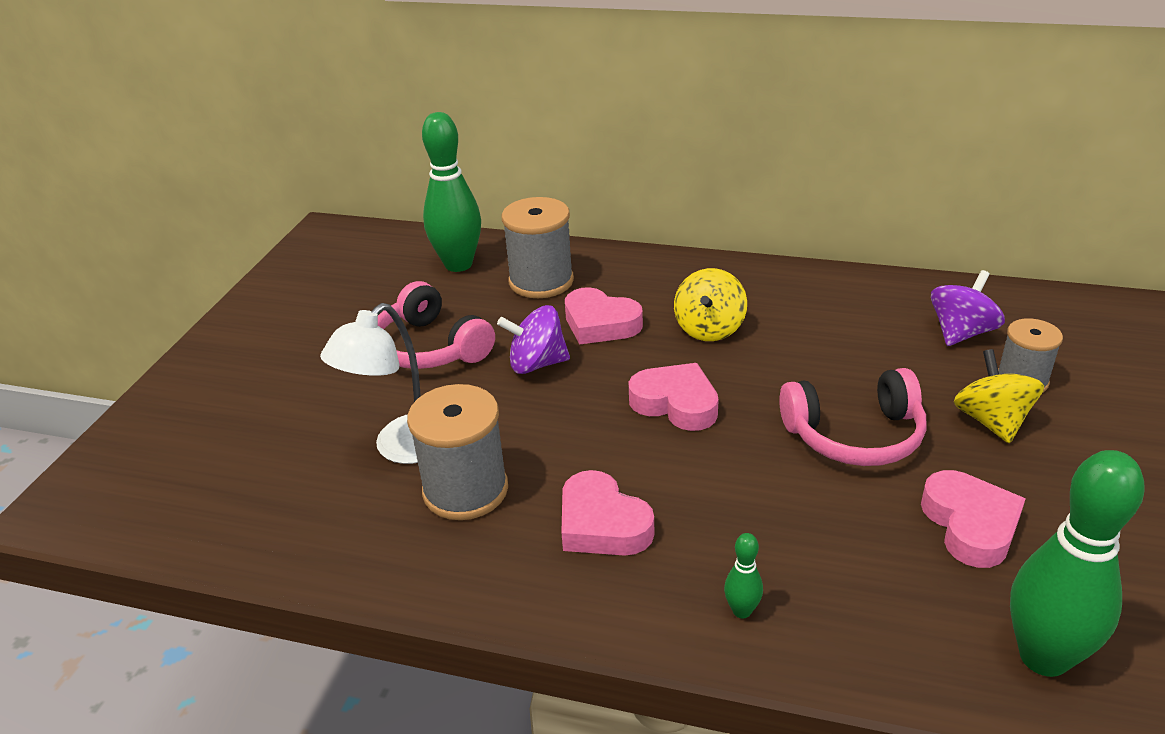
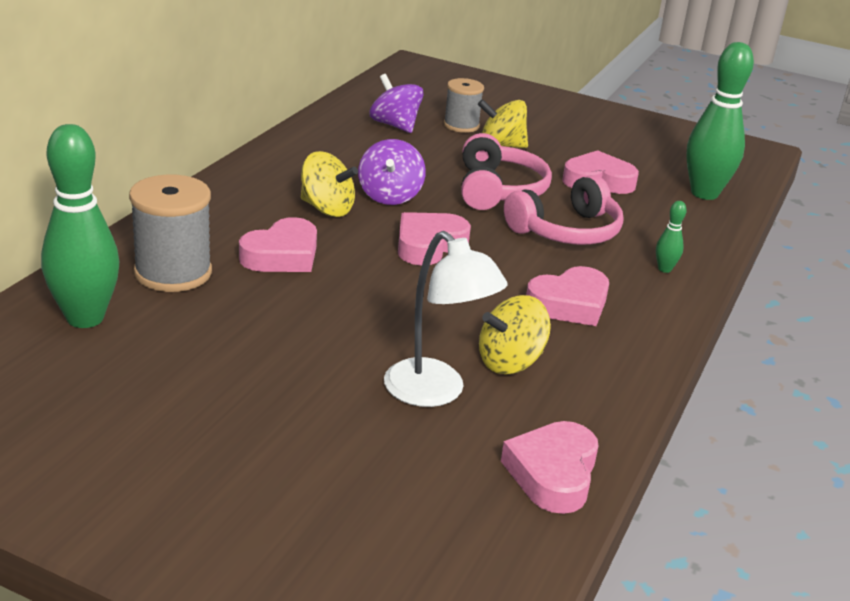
camera: 85 degrees left, 5 degrees down
(287, 538) = (552, 474): none -> pink heart
(430, 348) = (260, 357): pink headphones -> pink headphones (566, 231)
(465, 490) = (510, 362): grey spool -> yellow spinning top
(537, 364) = (331, 299): purple spinning top -> purple spinning top (390, 196)

